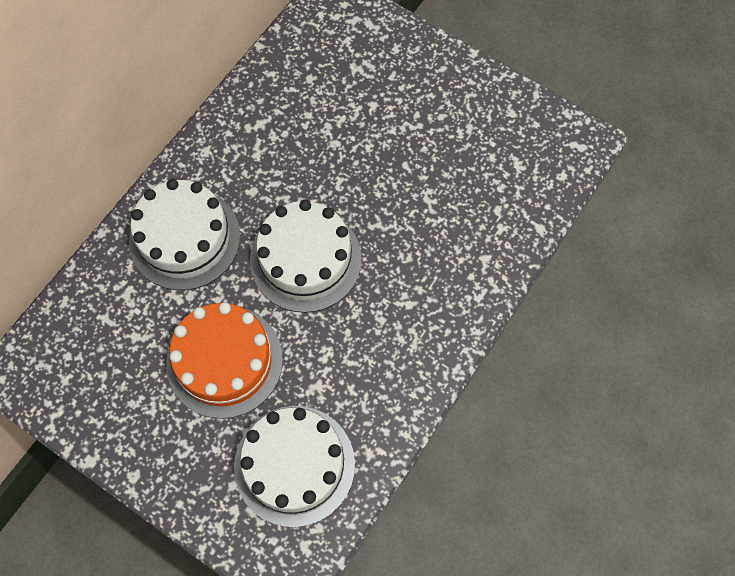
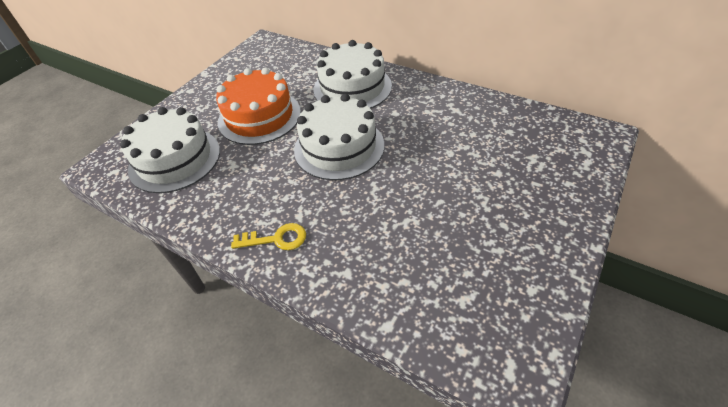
camera: 90 degrees right, 20 degrees down
(439, 326) = (276, 239): none -> yellow key

